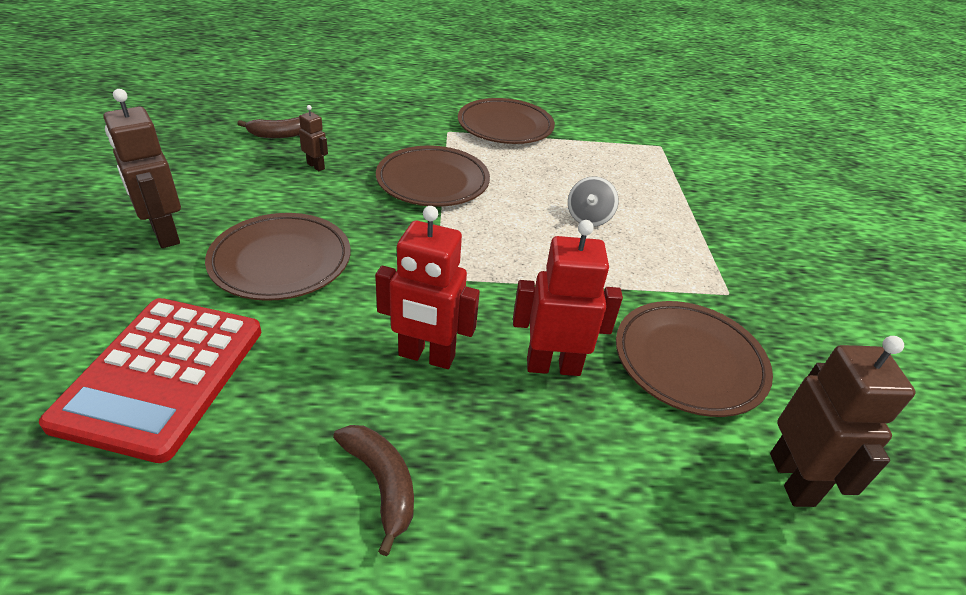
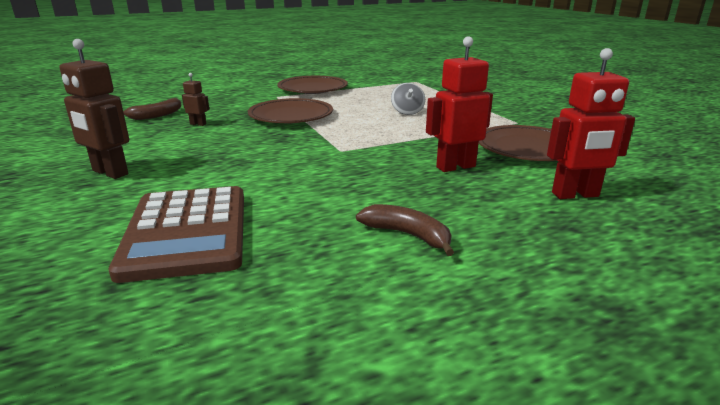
camera: 20 degrees left, 15 degrees down
(162, 375) = (186, 232): red calculator -> brown calculator
(281, 261) = (221, 166): brown plate -> none
(426, 356) = (373, 181): red robot -> red robot (575, 195)
(792, 479) = (628, 174): brown robot -> none

